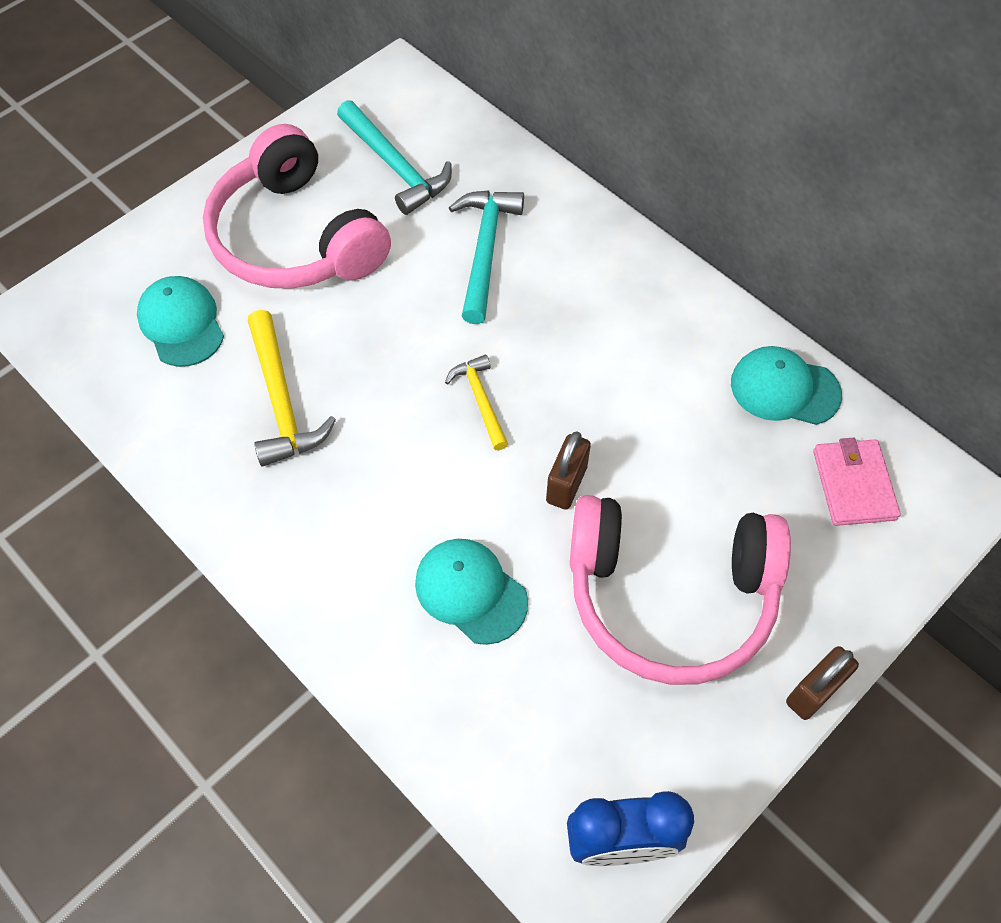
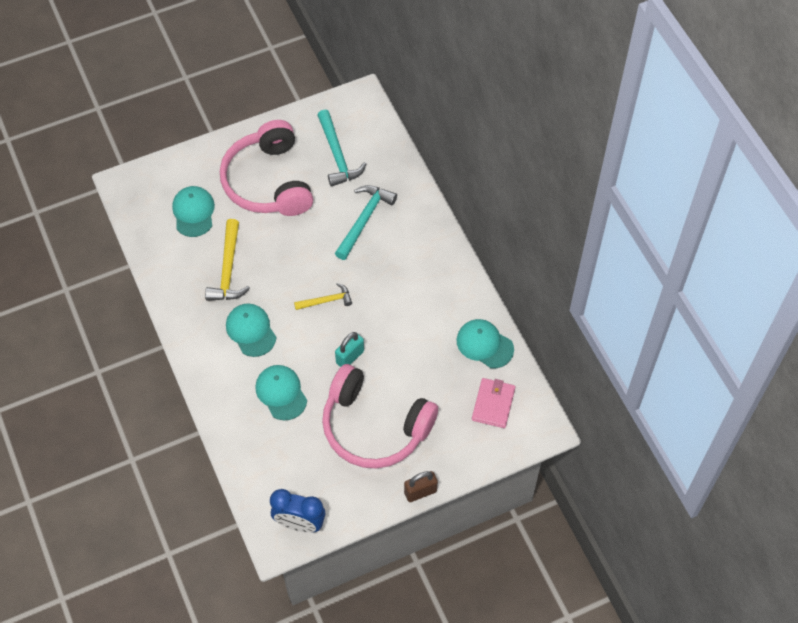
camera: 20 degrees right, 0 degrees up
(366, 495) = (251, 330): none -> turquoise cap
(480, 400) = (326, 301): yellow hammer -> yellow hammer turned 75 degrees clockwise
(566, 484) = (350, 357): brown padlock -> turquoise padlock

